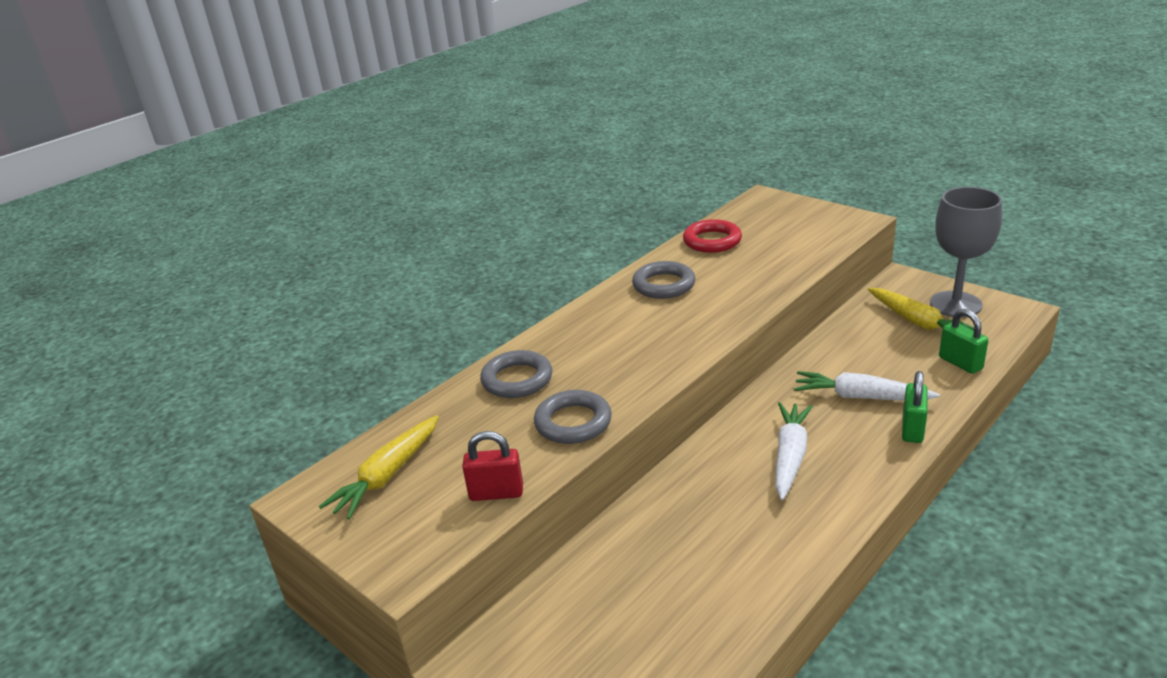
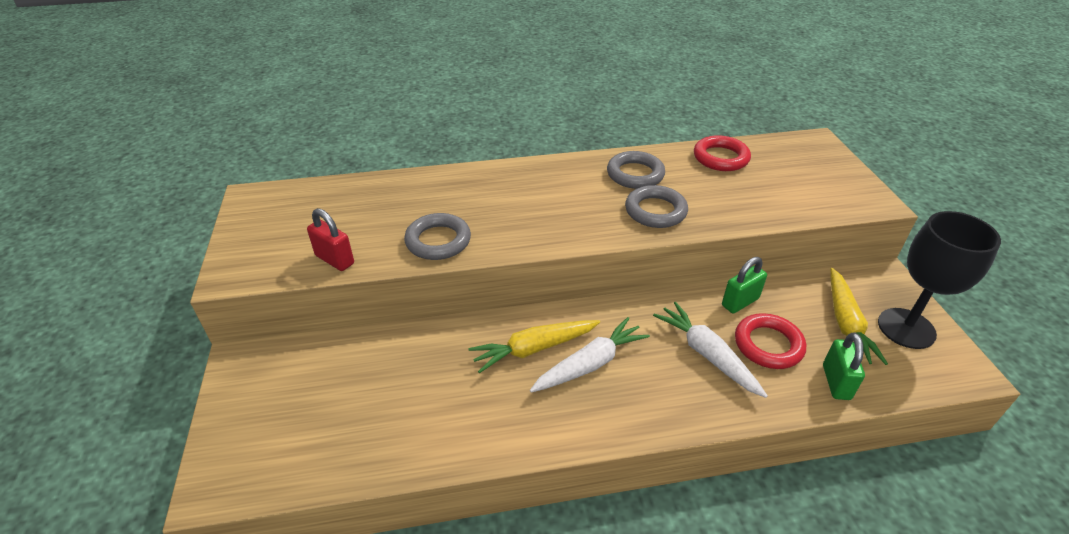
camera: 35 degrees right, 10 degrees up
(388, 475) = (303, 210): yellow carrot -> yellow carrot (534, 349)
(517, 379) = (449, 190): grey ring -> grey ring (655, 211)
(890, 366) = (768, 345): none -> red ring
(912, 429) = (713, 409): green padlock -> green padlock (740, 302)
(955, 304) = (906, 328): grey goblet -> black goblet

